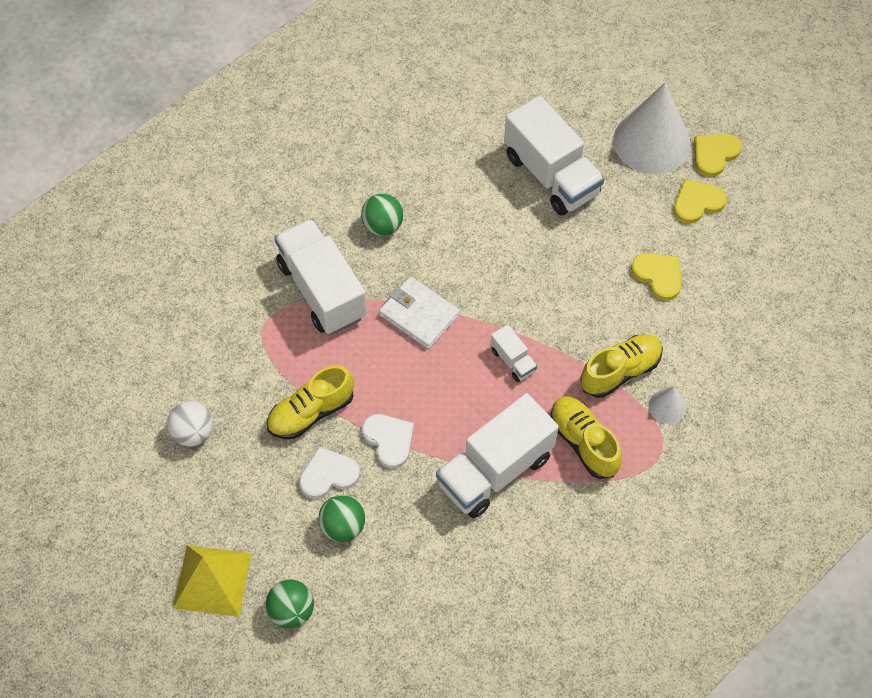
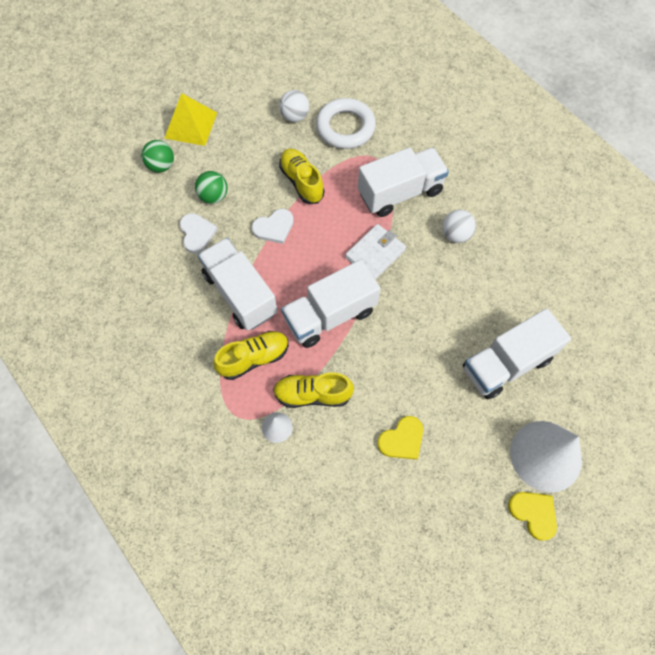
camera: 95 degrees right, 5 degrees up
(213, 363) = (345, 127): none -> white ring
(328, 475) = (253, 190): white heart -> white heart (197, 233)
(382, 226) = (456, 234): green ball -> white ball
(513, 360) = (330, 315): white truck -> white truck, size x2.22
(620, 371) = (312, 394): yellow shoe -> yellow shoe turned 120 degrees clockwise
(697, 202) = (478, 487): yellow heart -> none

